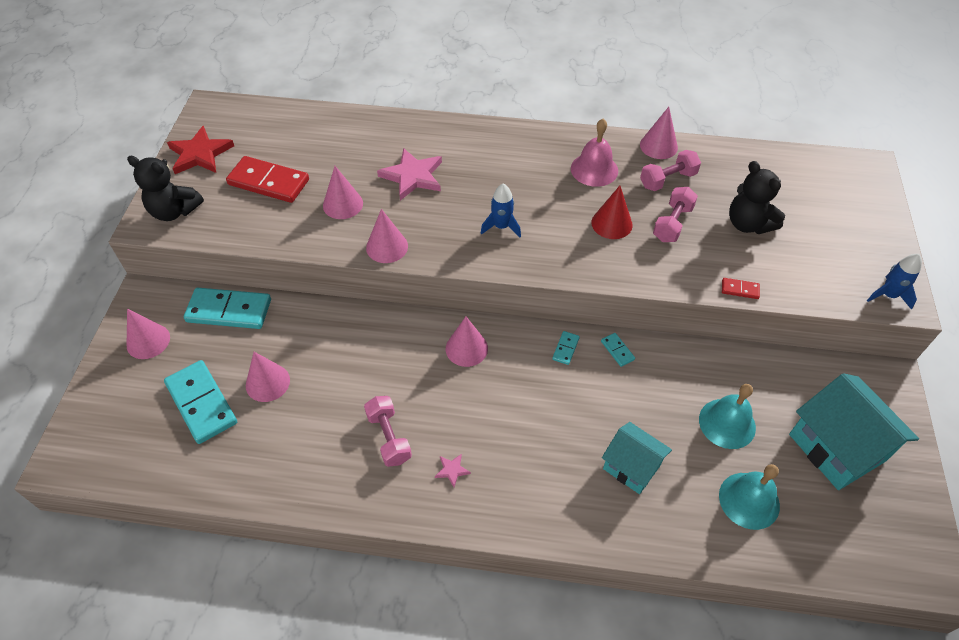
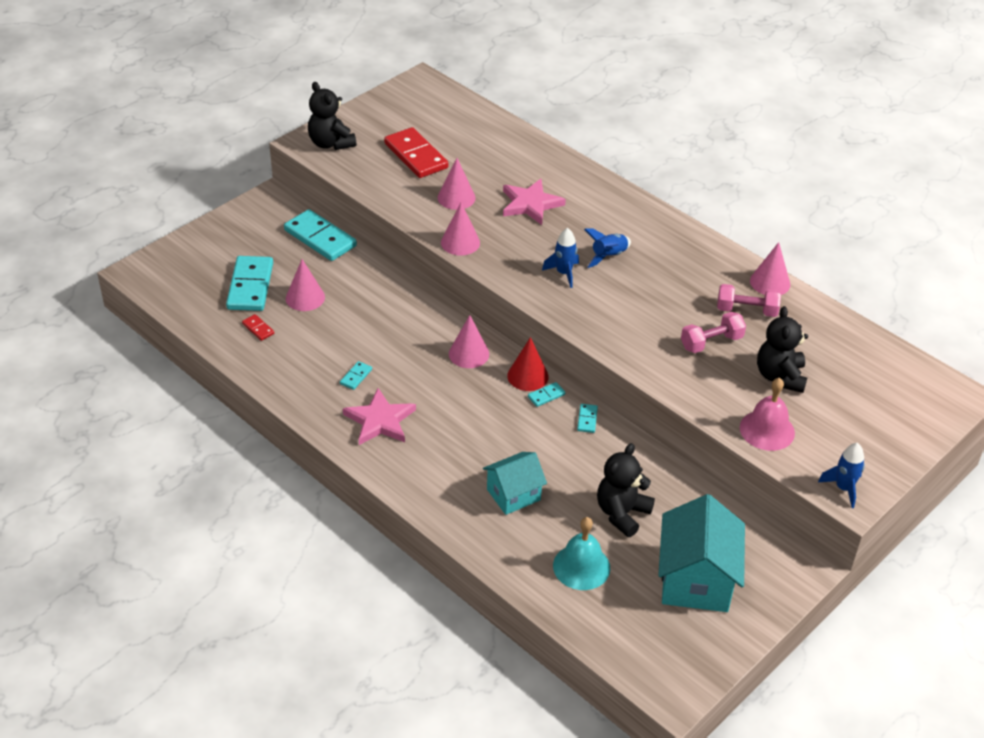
camera: 35 degrees right, 10 degrees down
(148, 341) = (249, 229): pink cone -> none
(200, 154) = (384, 112): red star -> none
(389, 437) = (356, 377): pink dumbbell -> turquoise domino
(452, 470) = (380, 420): pink star -> pink star, size x2.26
(521, 190) = (608, 256): none -> blue rocket
(594, 169) = (689, 271): pink bell -> pink bell (767, 430)
(611, 223) = (658, 316): red cone -> red cone (527, 376)
(631, 467) = (513, 494): turquoise house -> turquoise house turned 75 degrees clockwise
(727, 423) = (622, 513): turquoise bell -> black teddy bear
(740, 289) = (713, 415): red domino -> red domino (258, 328)

